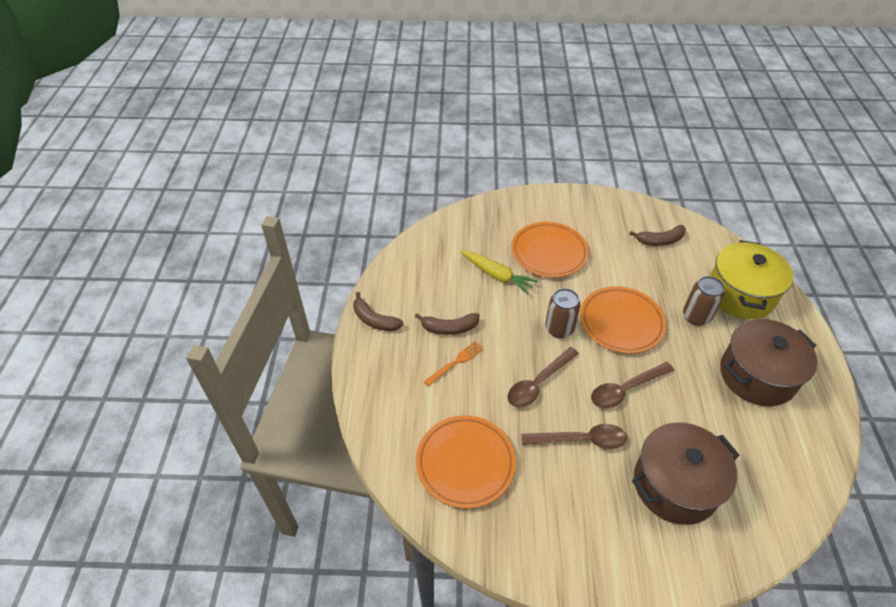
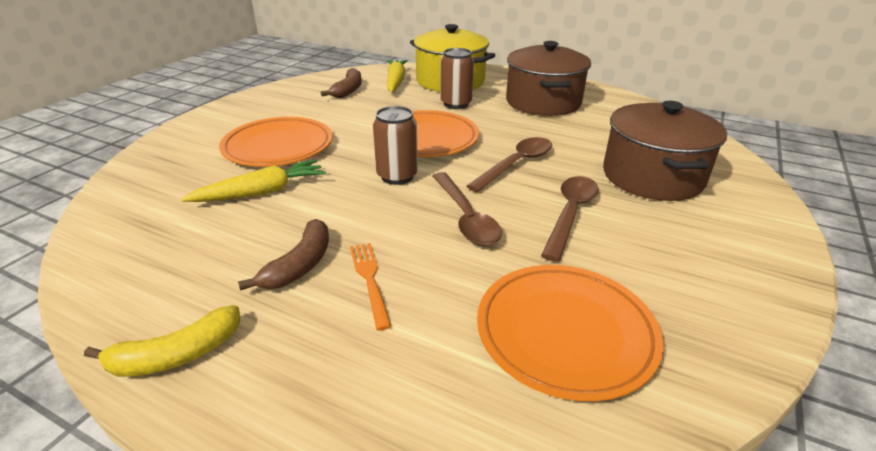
camera: 65 degrees left, 15 degrees down
(374, 320) = (177, 355): brown banana -> yellow banana
(625, 389) = (516, 164): brown spoon -> brown spoon turned 135 degrees counterclockwise
(703, 260) = (395, 82): none -> yellow carrot

